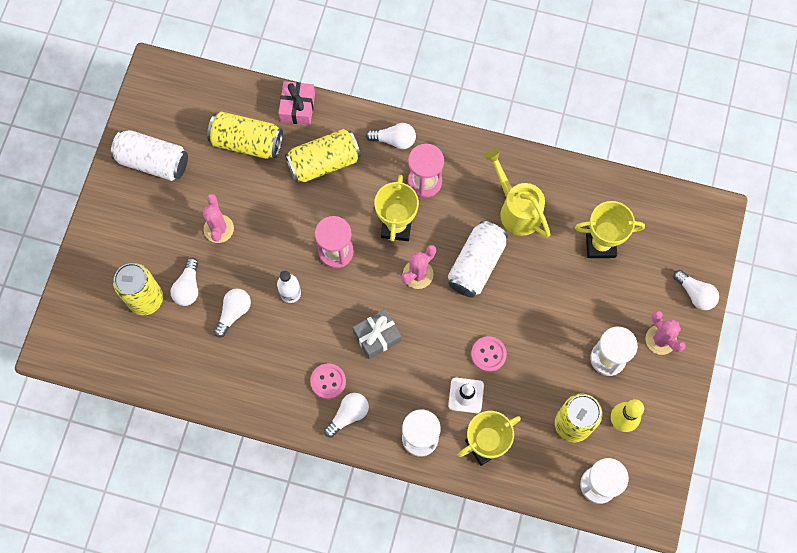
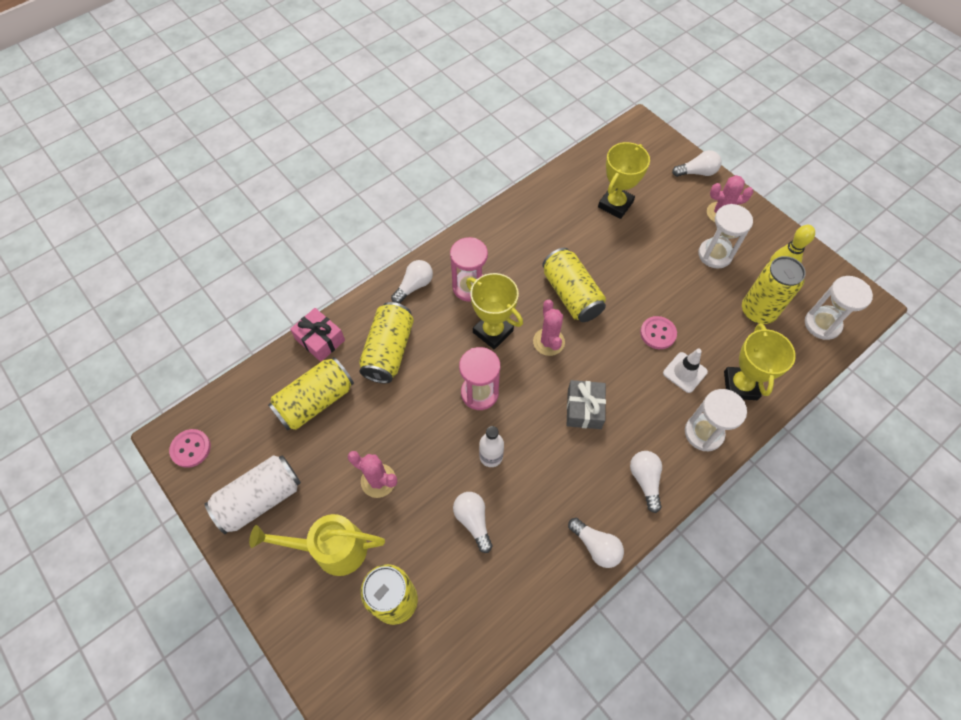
camera: 55 degrees left, 10 degrees down
(188, 287) = (415, 549): white light bulb -> white light bulb (596, 546)
(328, 381) = (600, 477): pink button -> pink button (191, 449)
(476, 264) = (571, 295): white can -> yellow can
(516, 209) = (544, 239): yellow watering can -> yellow watering can (332, 549)

